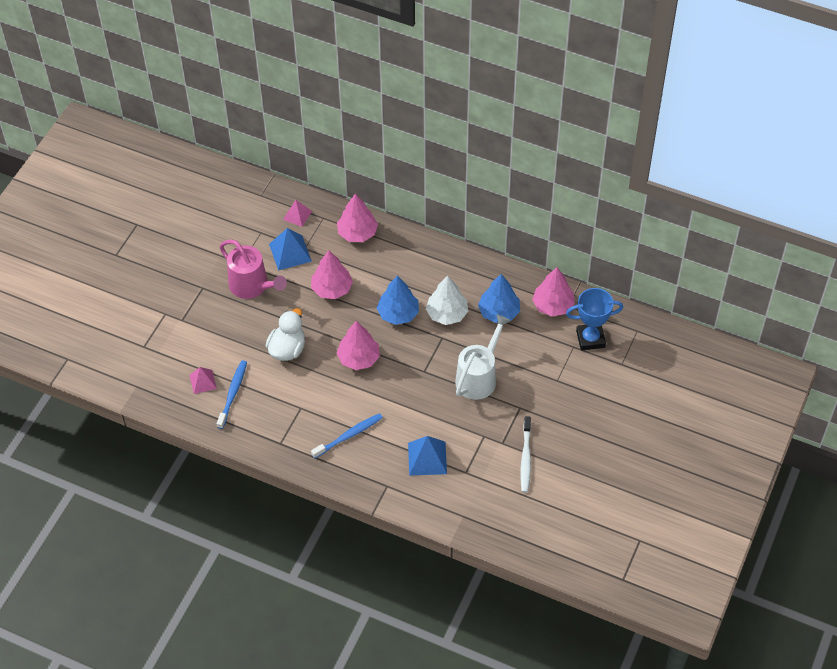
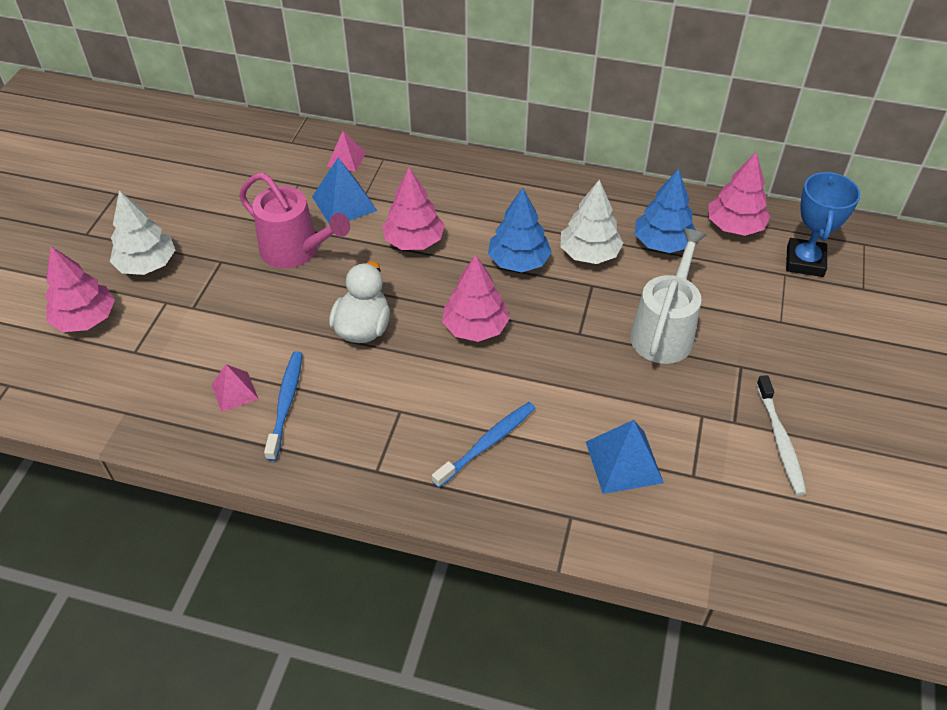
camera: 10 degrees left, 5 degrees down
(154, 284) = (147, 264): none -> white tree
(357, 233) = (435, 171): pink tree -> pink tree (85, 319)
(590, 339) = (805, 261): blue trophy -> blue trophy turned 60 degrees counterclockwise

